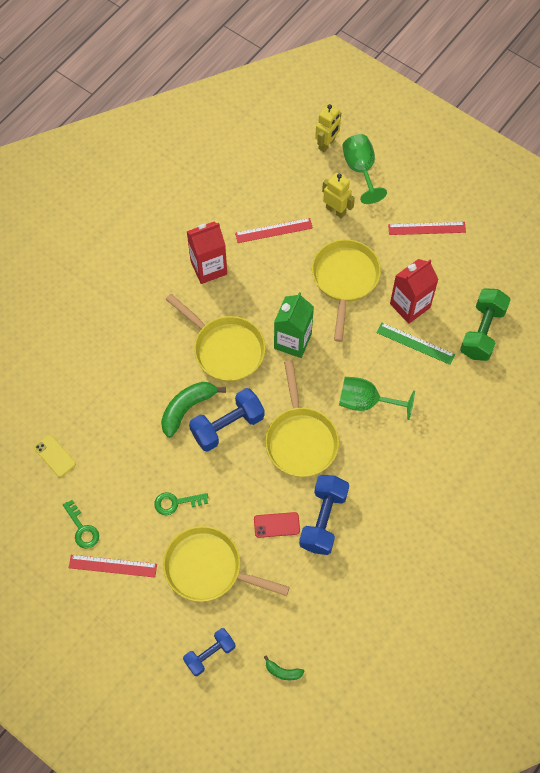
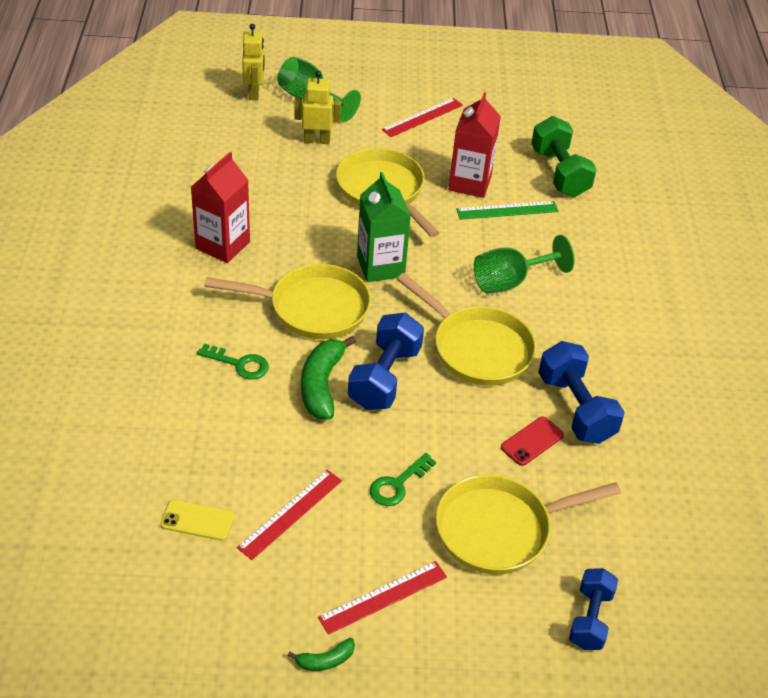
camera: 40 degrees left, 20 degrees down
(82, 529) = (306, 580): green key -> green key (239, 364)
(274, 230) = (266, 183): red ruler -> red ruler (290, 513)
(283, 672) = (686, 583): green banana -> green banana (325, 660)

